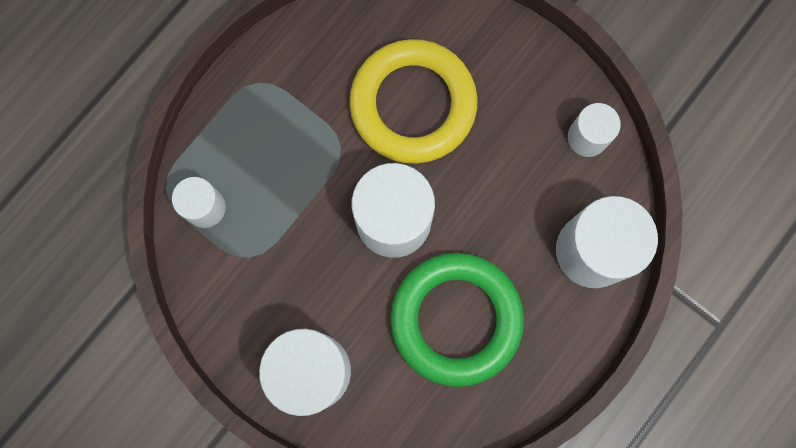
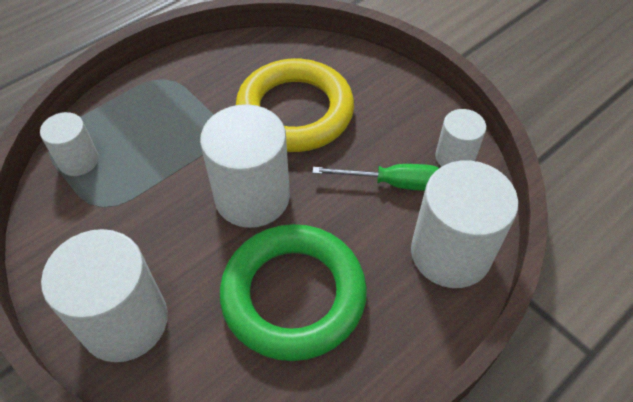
camera: 10 degrees right, 25 degrees down
(529, 180) = (392, 183): none -> green screwdriver

